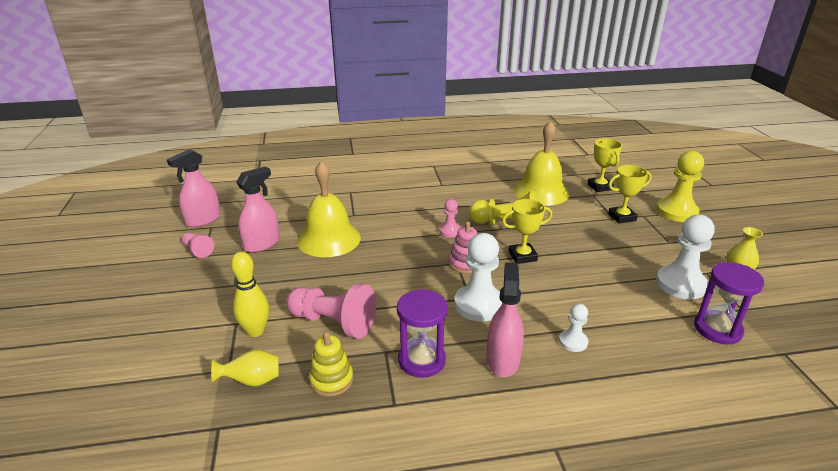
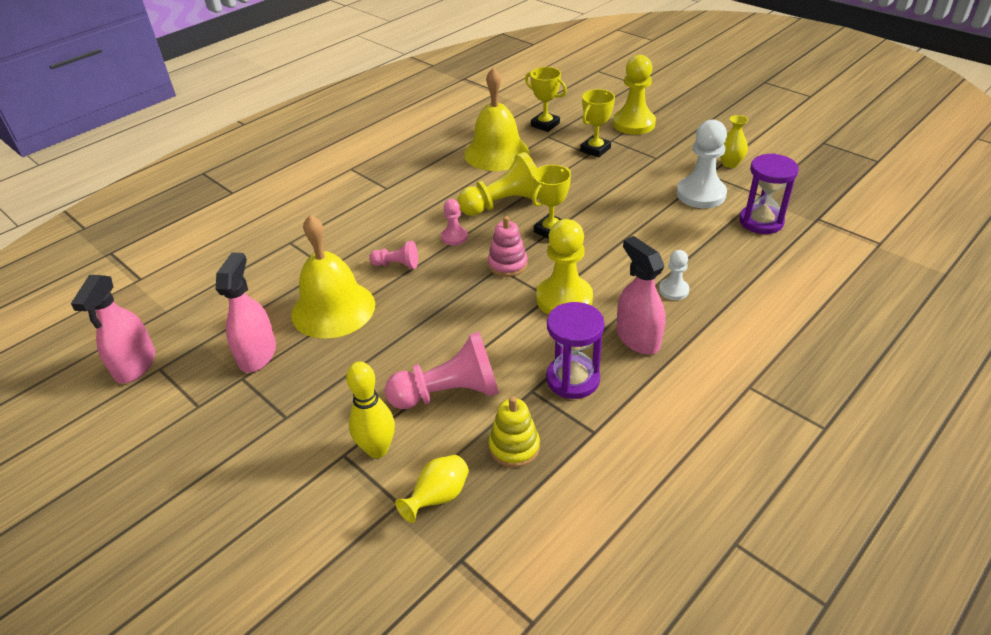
camera: 35 degrees left, 10 degrees up
(197, 250) = (181, 404): pink pawn -> pink pawn (397, 265)
(479, 304) = (564, 299): white pawn -> yellow pawn

